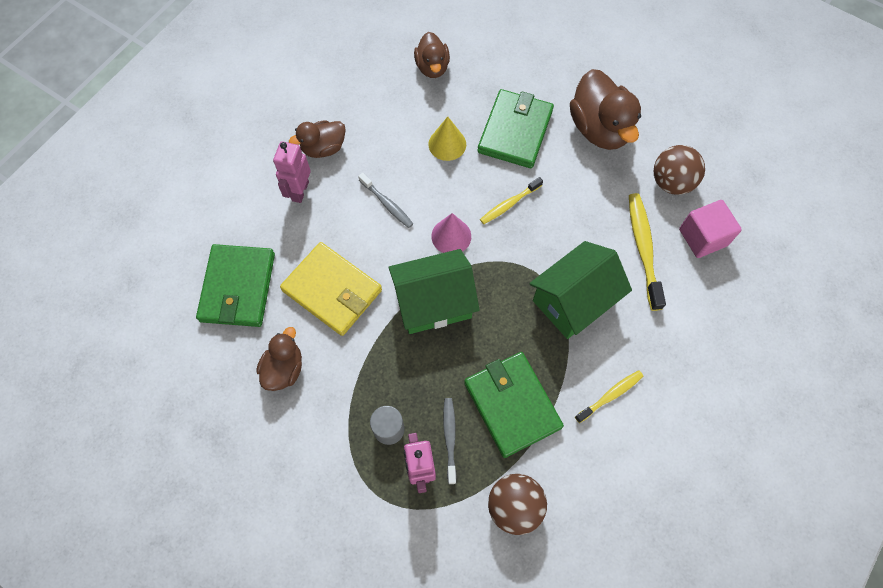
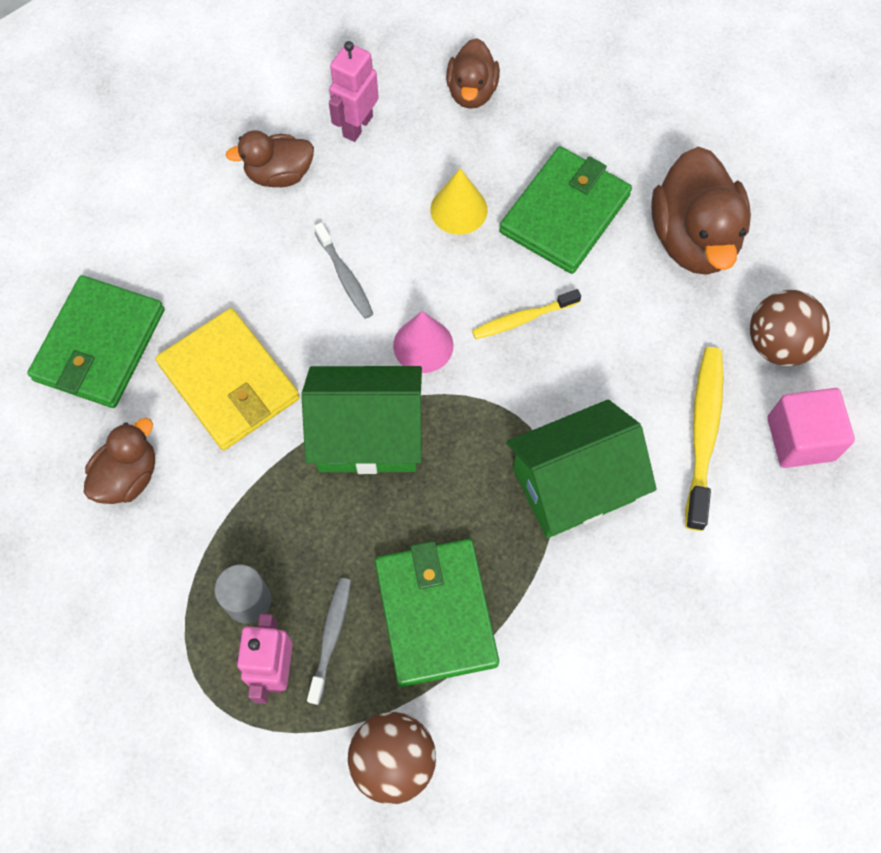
camera: 15 degrees right, 0 degrees up
(300, 191) = (227, 228): pink robot -> pink robot (357, 126)
(610, 395) = (585, 638): yellow toothbrush -> none

